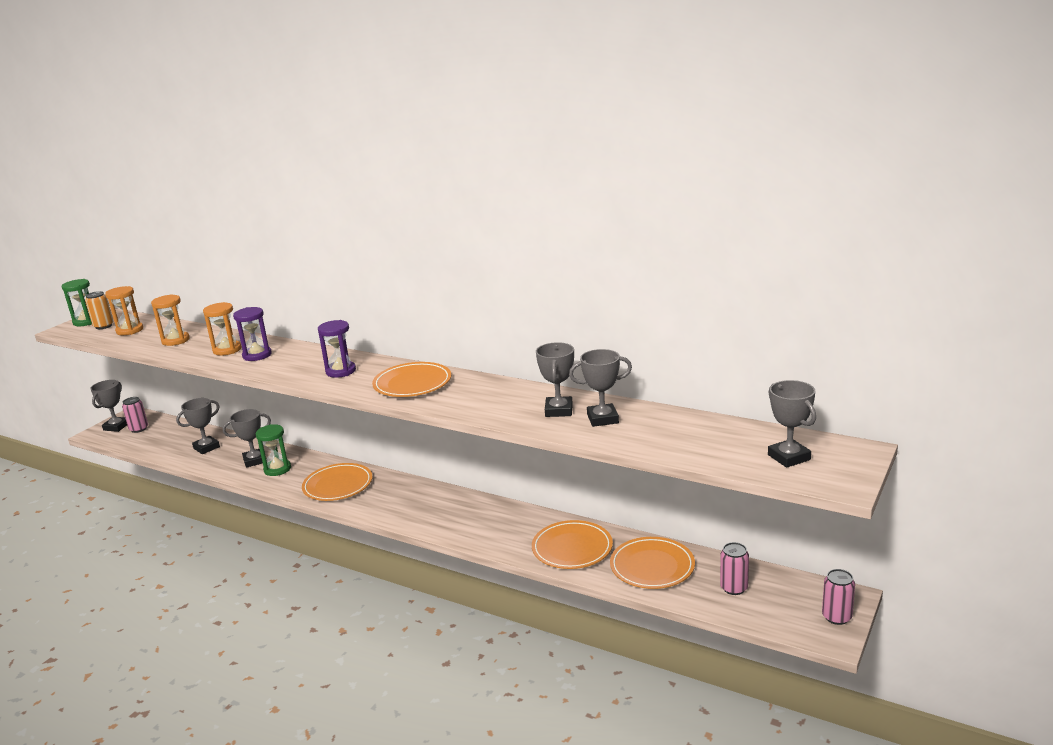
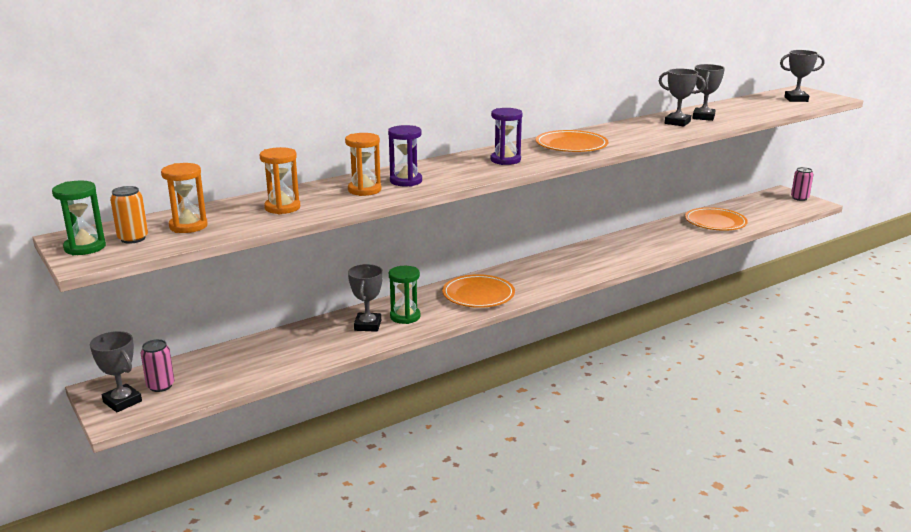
camera: 65 degrees left, 0 degrees up
(206, 447) = (292, 347): grey trophy -> none
(572, 548) = (673, 237): orange plate -> none
(734, 588) = (755, 210): pink can -> none

